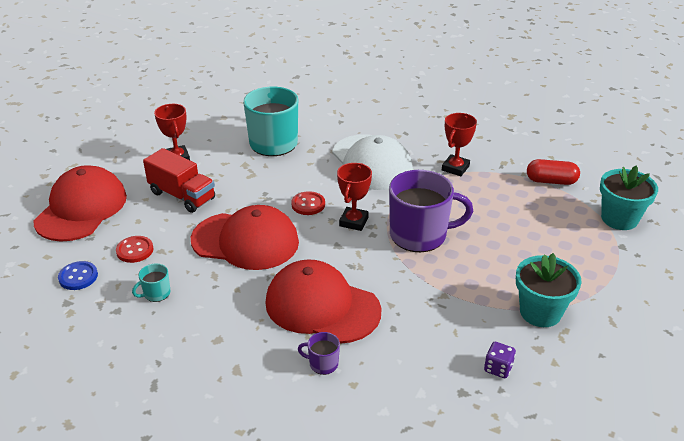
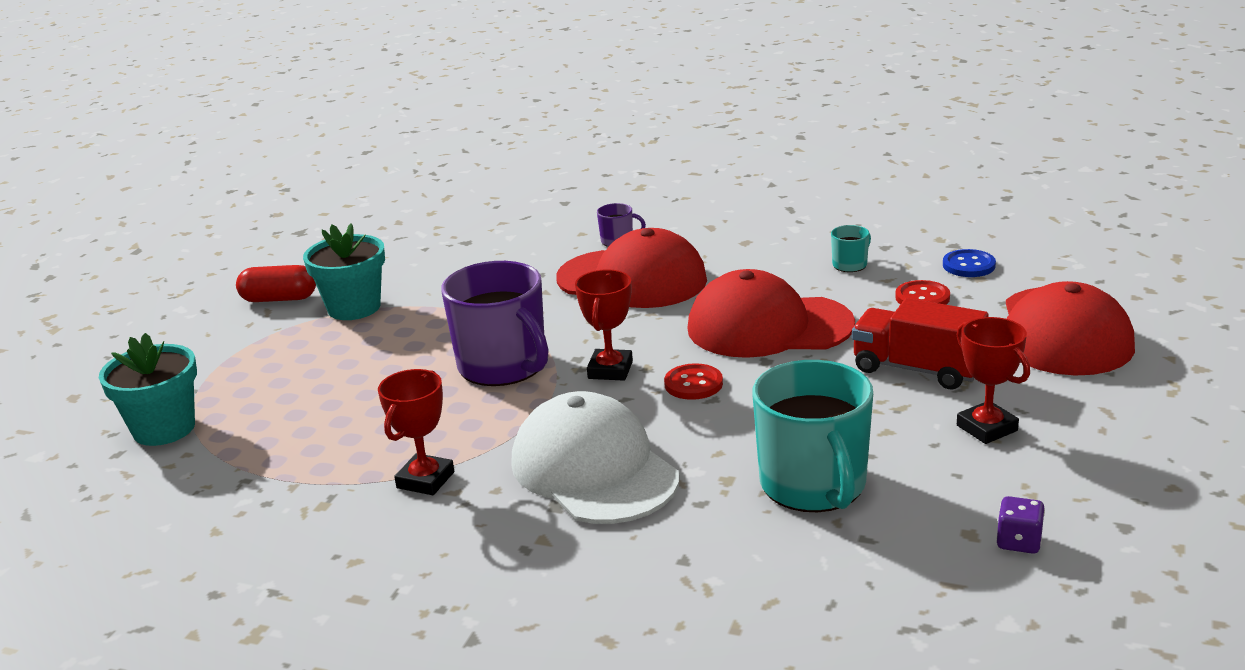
camera: 175 degrees right, 10 degrees down
(419, 235) = (503, 366): purple mug -> purple mug turned 120 degrees counterclockwise
(498, 368) = (423, 260): purple dice -> purple dice (1018, 542)
(551, 181) = (245, 478): red capsule -> red capsule (279, 299)

